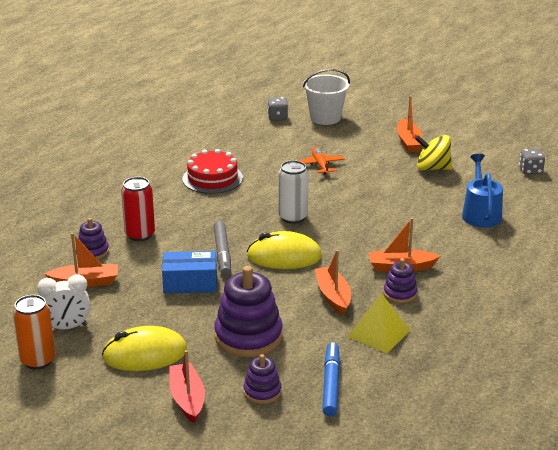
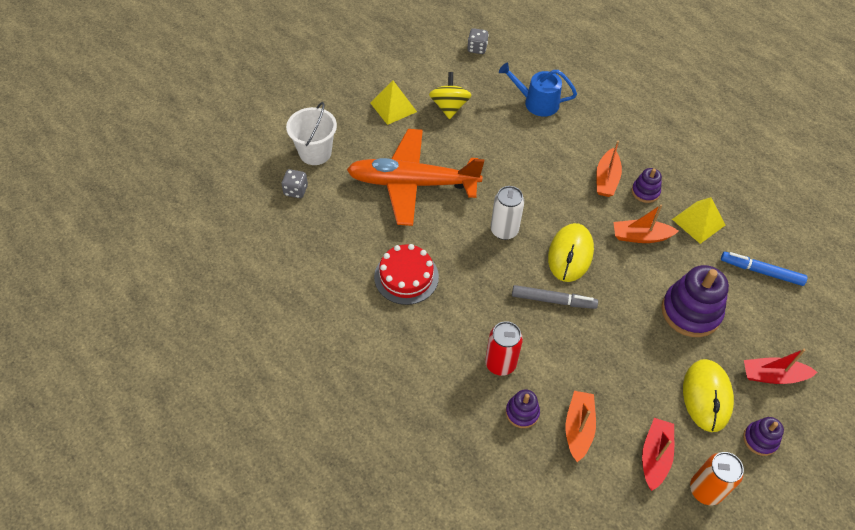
camera: 75 degrees left, 25 degrees up
(67, 327) = (655, 456): white clock -> red boat
(190, 283) = (599, 337): blue box -> none
(262, 392) = (767, 320): purple stacking toy -> purple stacking toy (760, 439)
(320, 165) = (412, 183): orange plane -> orange plane, size x2.49
(409, 142) = (393, 107): orange boat -> yellow pyramid
(432, 168) = (449, 107): yellow spinning top -> yellow spinning top turned 150 degrees clockwise

